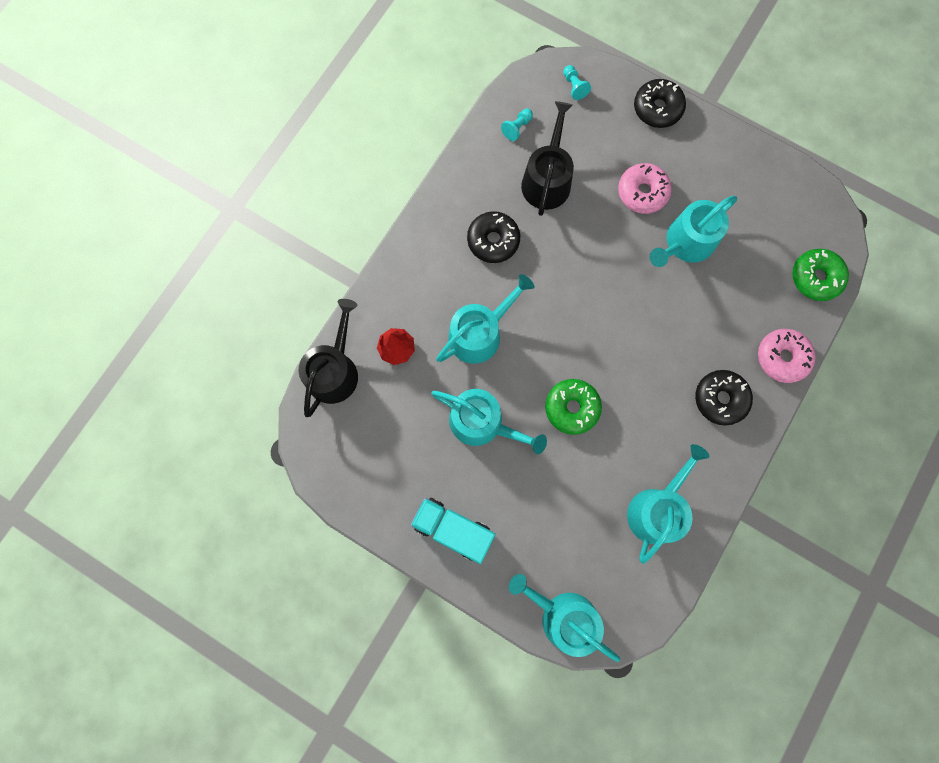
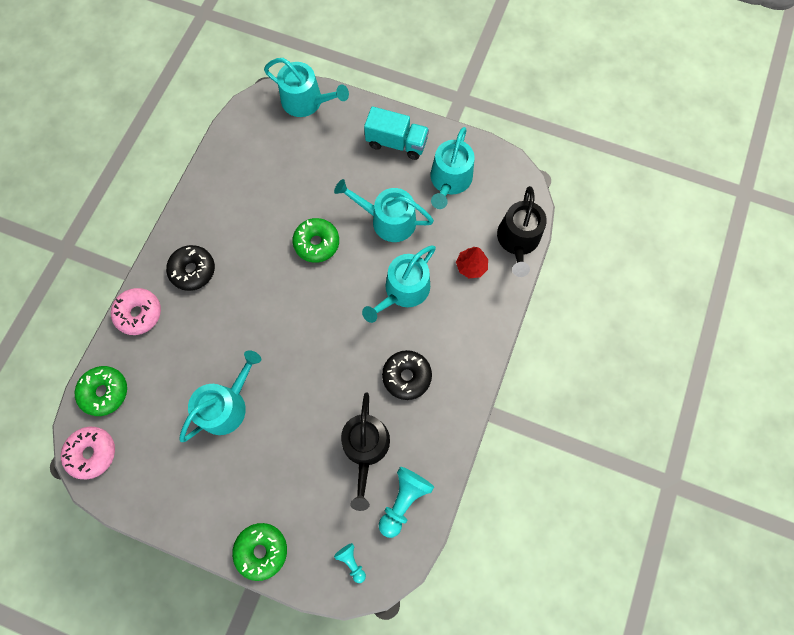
camera: 170 degrees right, 5 degrees down
(517, 128) = (403, 500): turquoise pawn -> turquoise pawn, size x1.83
(642, 192) = (271, 450): pink donut -> pink donut (92, 453)
(657, 108) = (261, 550): black donut -> green donut
(657, 508) = (241, 181): turquoise watering can -> turquoise watering can (449, 181)

